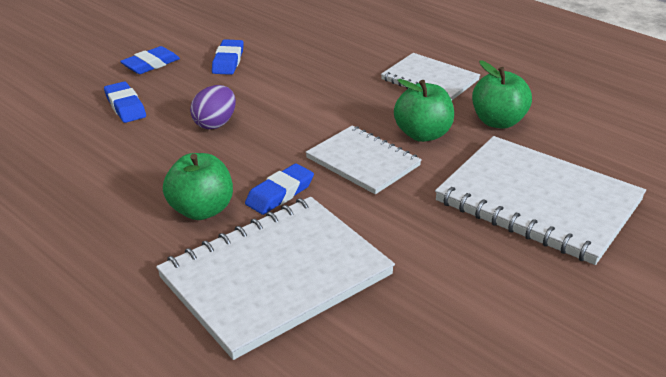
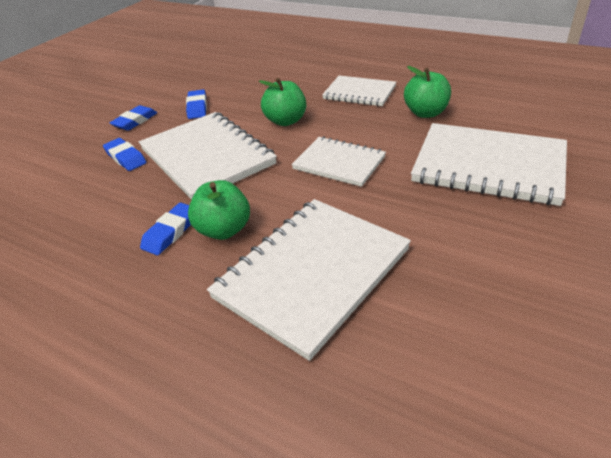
camera: 10 degrees left, 5 degrees up
(215, 124) = (206, 157): purple egg -> white notebook
(280, 193) = (284, 202): blue eraser -> blue eraser (171, 232)
(422, 134) = (374, 133): green apple -> green apple (286, 121)

